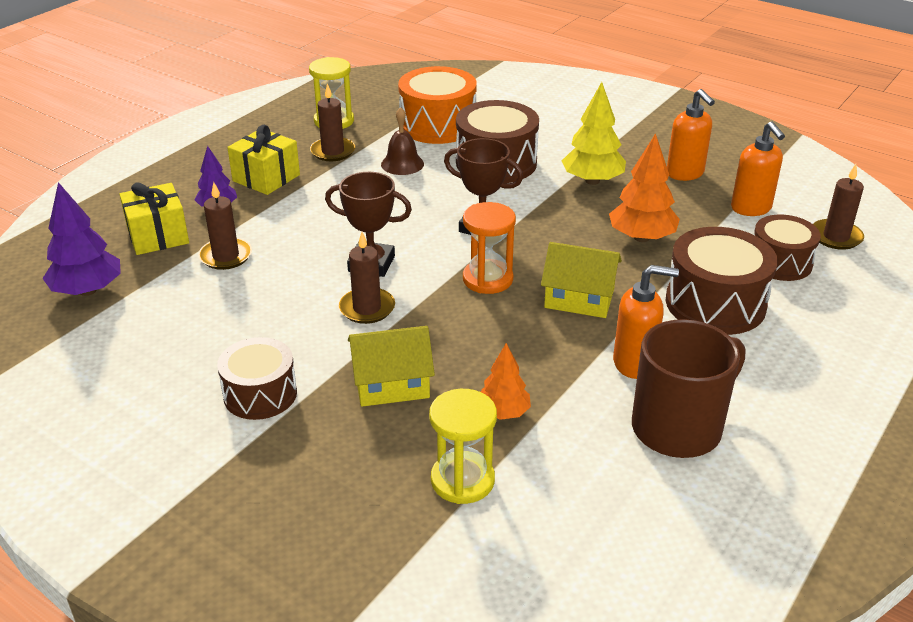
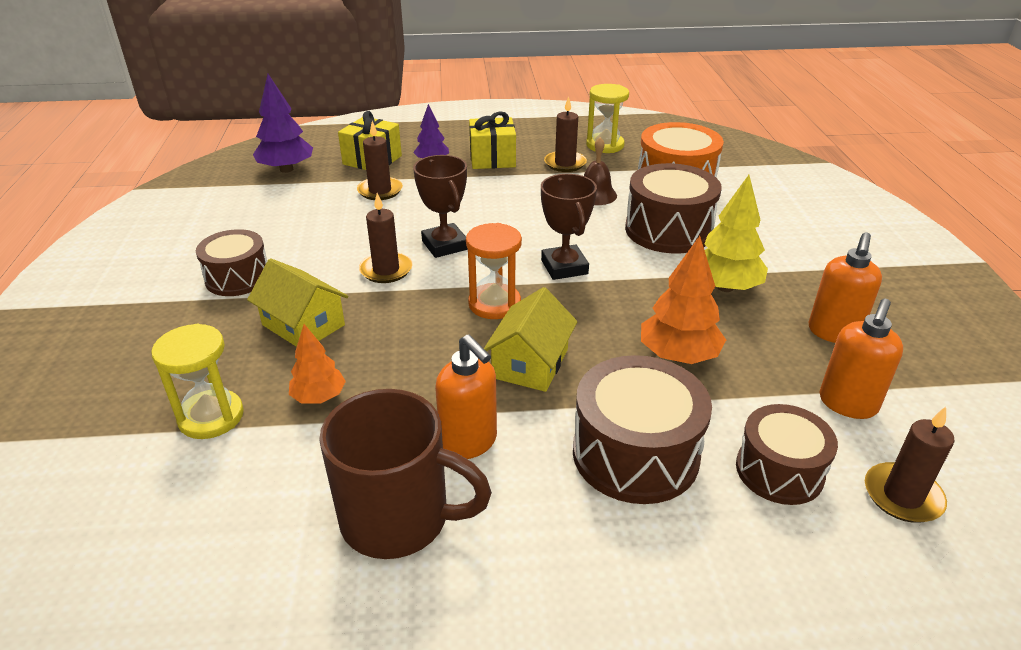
camera: 50 degrees right, 0 degrees up
(579, 298) = (530, 363): yellow house -> yellow house turned 45 degrees clockwise

